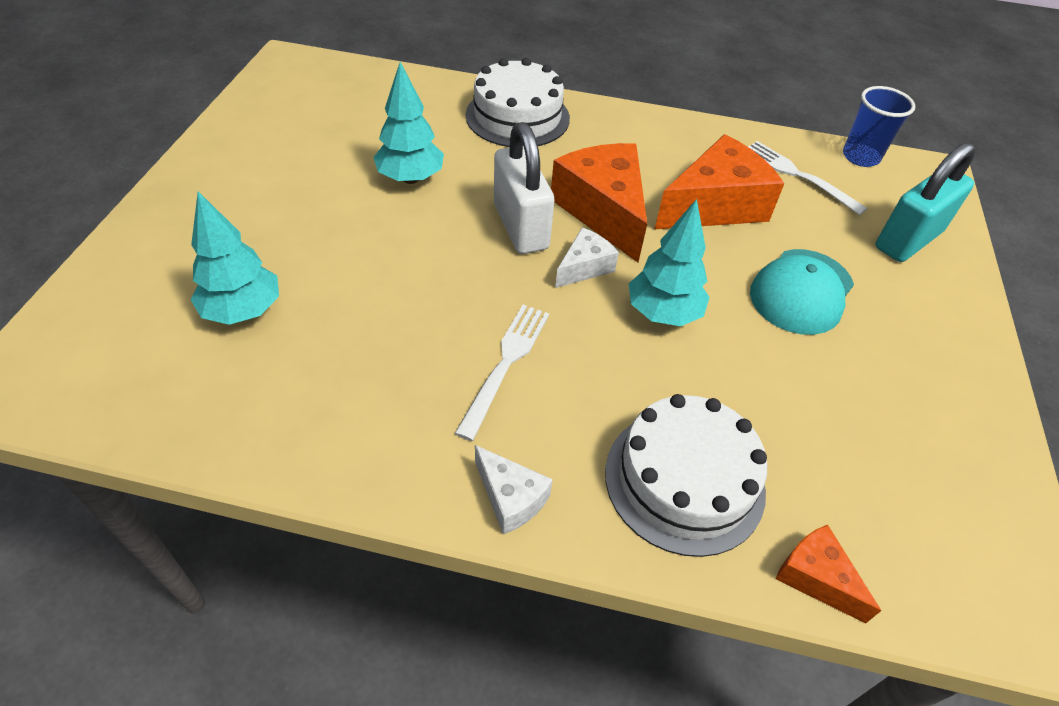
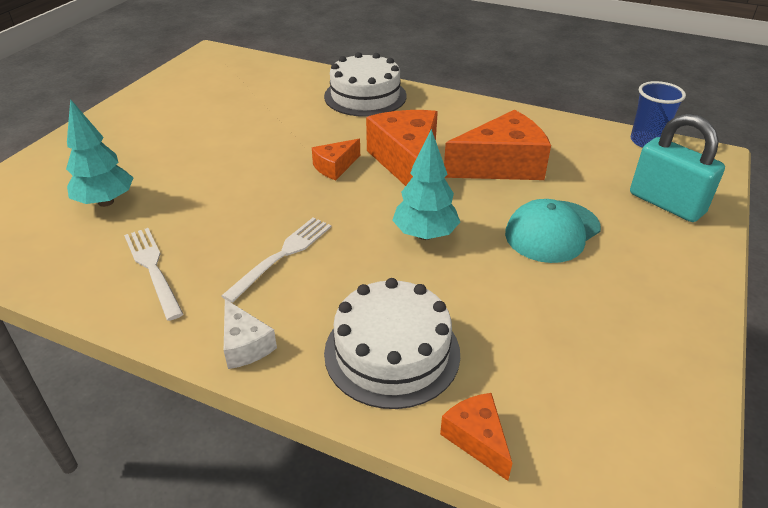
camera: 15 degrees right, 10 degrees down
(410, 178) = (265, 130): turquoise tree -> none
(520, 227) = (335, 167): white padlock -> orange cheese
(584, 267) = (374, 198): white cheese -> none
(797, 175) = (583, 150): white fork -> white fork (152, 268)
(908, 240) = (666, 203): turquoise padlock -> turquoise padlock turned 75 degrees clockwise

